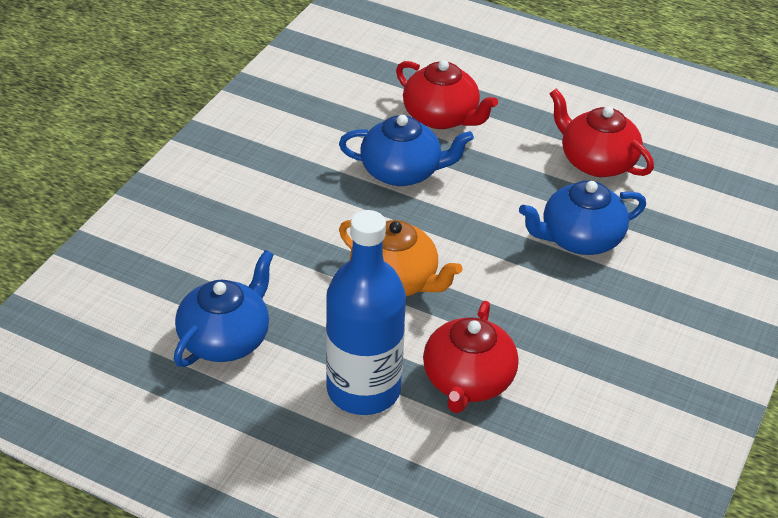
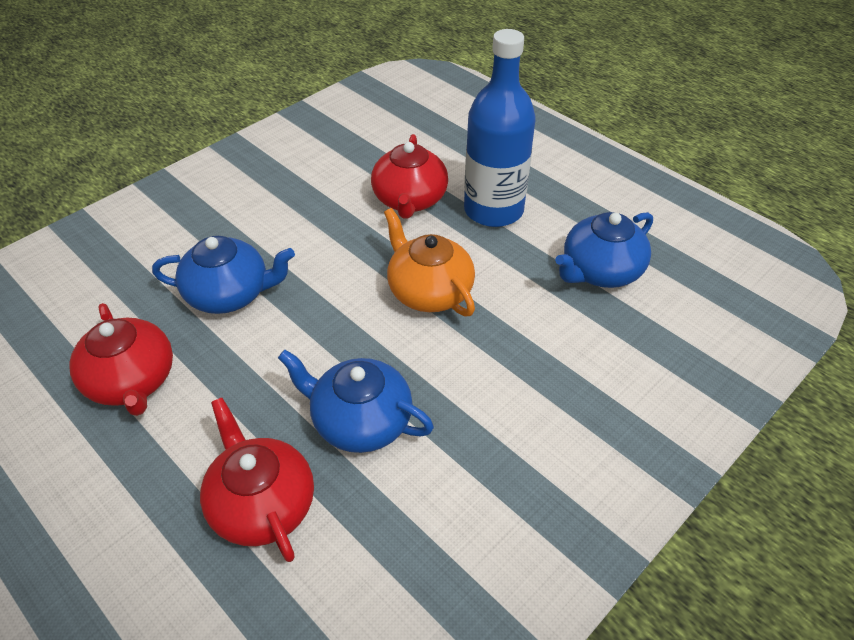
camera: 160 degrees left, 5 degrees up
(467, 381) = (409, 200): red teapot -> red teapot turned 150 degrees clockwise

